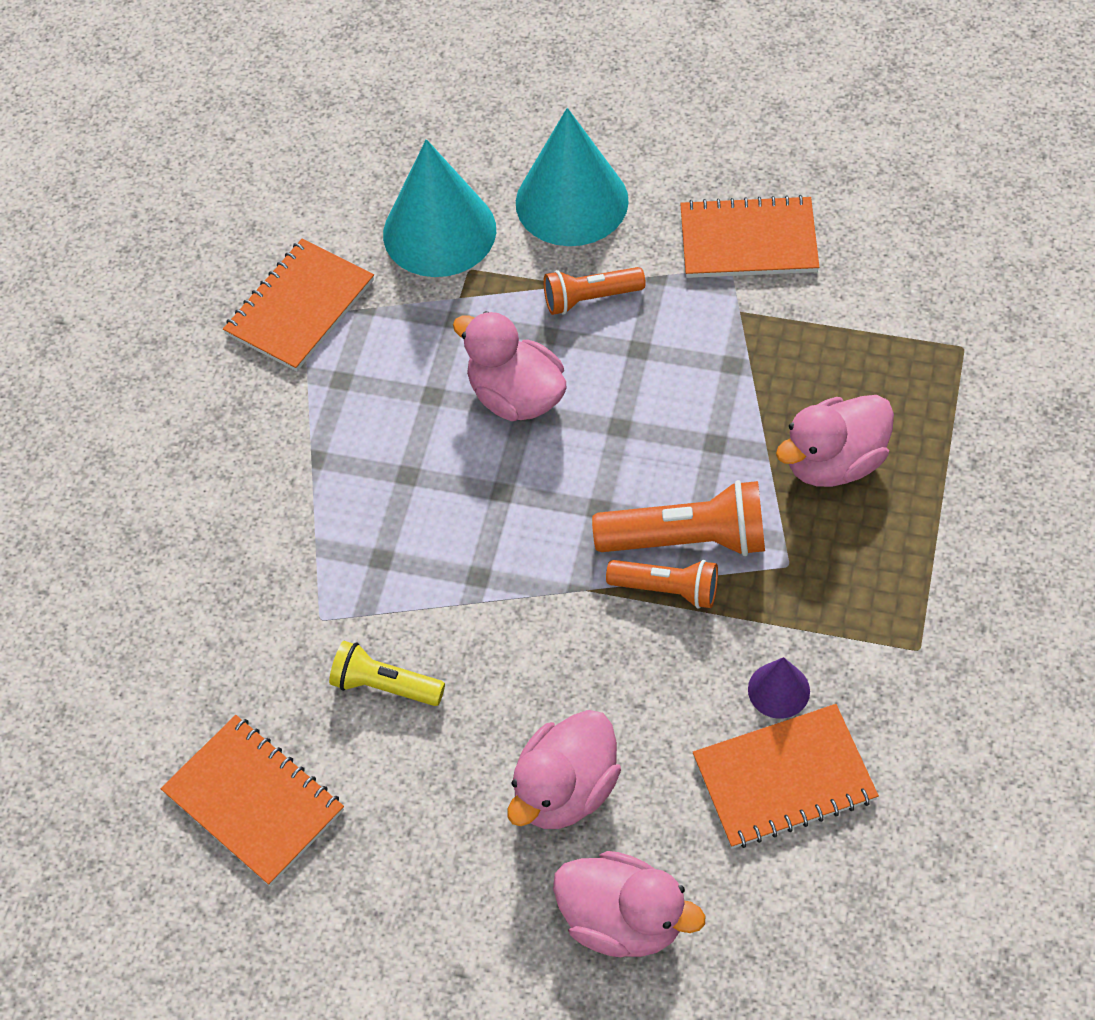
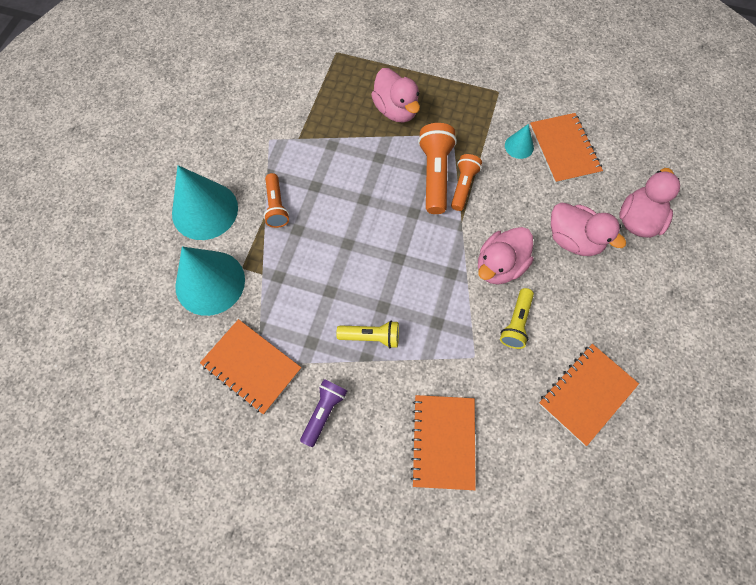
camera: 90 degrees left, 10 degrees up
(228, 411) = (324, 412): none -> purple flashlight
(353, 463) = (371, 337): none -> yellow flashlight
(516, 396) = (337, 248): pink duck -> pink duck (499, 266)
(748, 240) = (253, 129): orange notebook -> orange notebook (443, 441)
(778, 690) = (519, 146): purple cone -> turquoise cone

